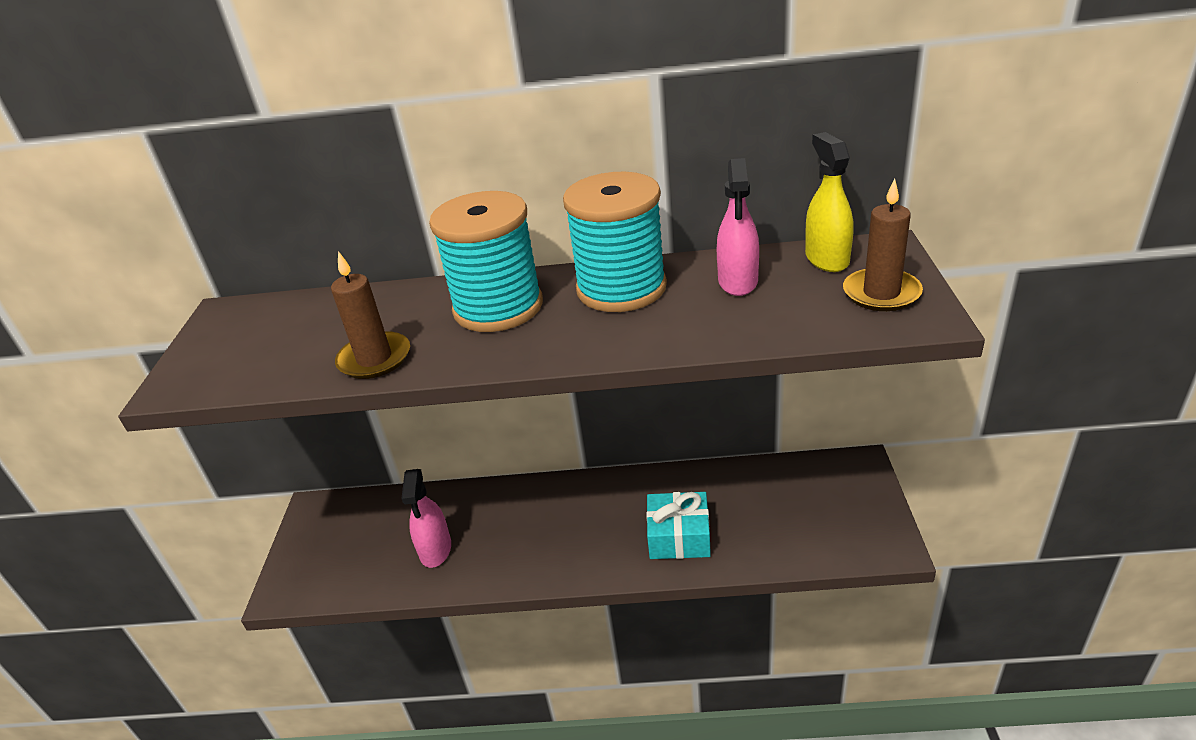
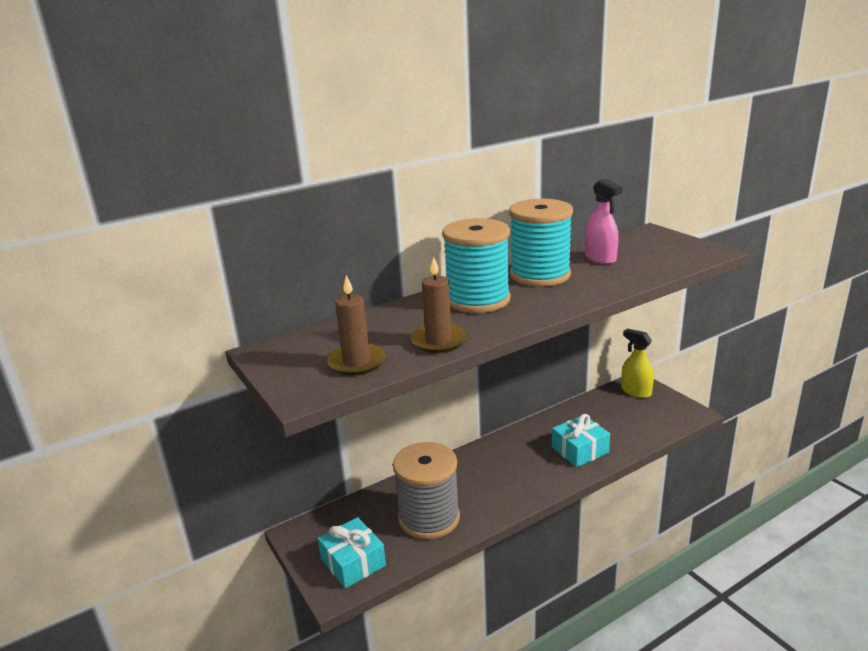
camera: 35 degrees left, 10 degrees down
(325, 567) = (353, 562): none -> turquoise gift
(435, 550) = (429, 518): pink spray bottle -> grey spool
(826, 259) = (630, 241): yellow spray bottle -> yellow spray bottle (636, 391)
(881, 293) = (678, 247): brown candle -> brown candle (356, 362)

